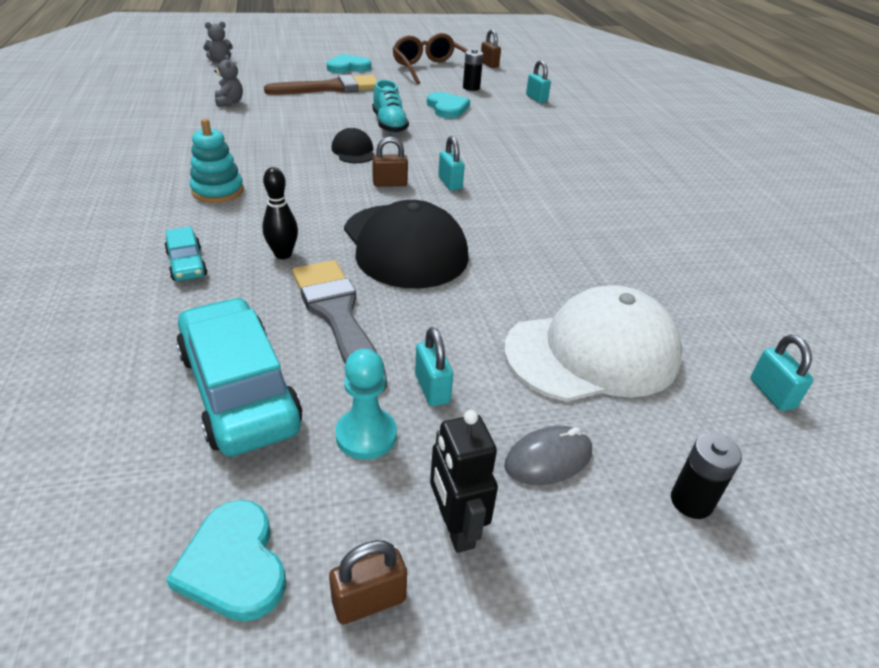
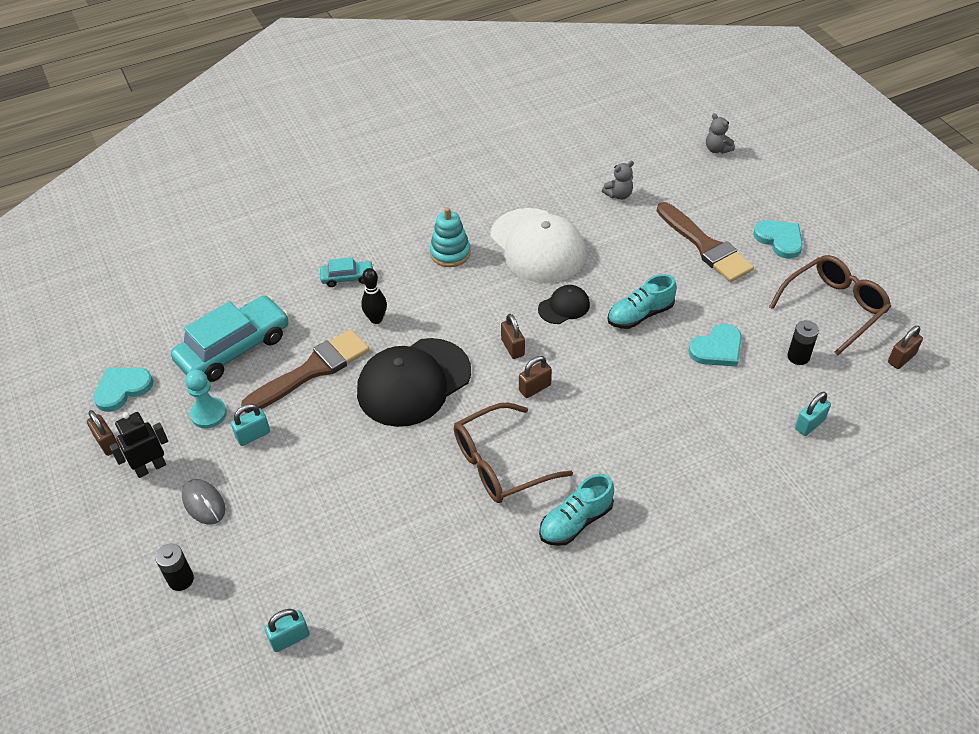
camera: 80 degrees right, 10 degrees up
(187, 264) = (347, 278): turquoise car -> turquoise car turned 150 degrees counterclockwise
(338, 317) = (312, 370): grey brush -> brown brush
(450, 183) = (535, 388): turquoise padlock -> brown padlock
(539, 217) = (500, 464): none -> brown glasses
(592, 353) = (310, 519): white cap -> white cap (537, 246)
(614, 195) = (575, 521): none -> turquoise shoe

